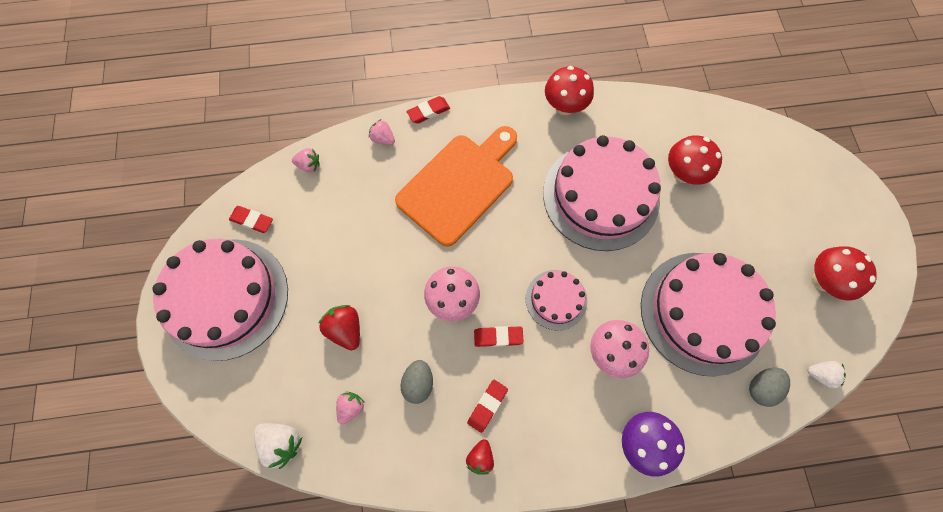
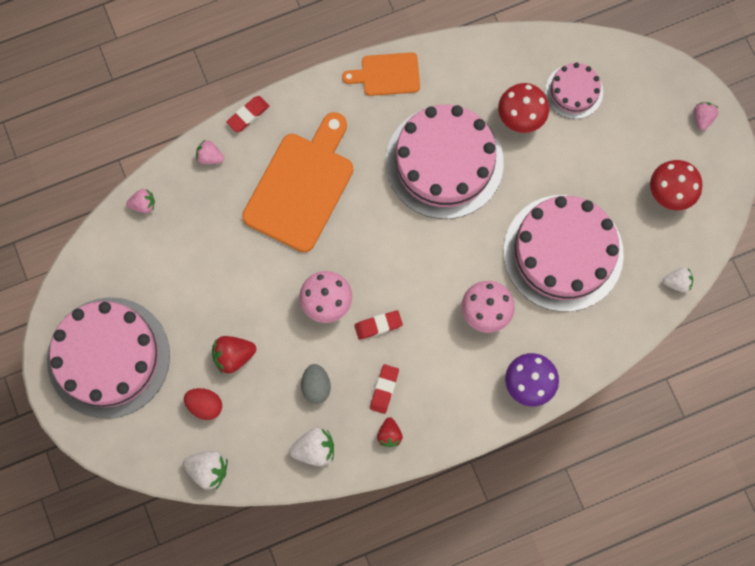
camera: 15 degrees left, 5 degrees up
(252, 220) = (106, 276): red eraser -> none
(301, 372) = (205, 405): none -> red egg
(346, 329) = (233, 356): red strawberry -> red strawberry turned 60 degrees counterclockwise
(351, 407) = (261, 423): pink strawberry -> pink strawberry (702, 118)
(398, 451) = (315, 449): none -> white strawberry
(556, 299) = (424, 276): pink cake -> pink cake (574, 91)
(564, 107) = (386, 74): red mushroom -> orange cutting board
(761, 387) = (626, 308): grey egg -> none

